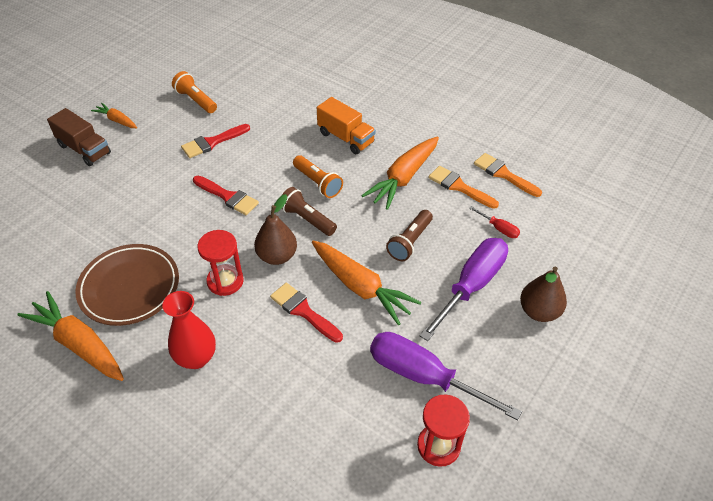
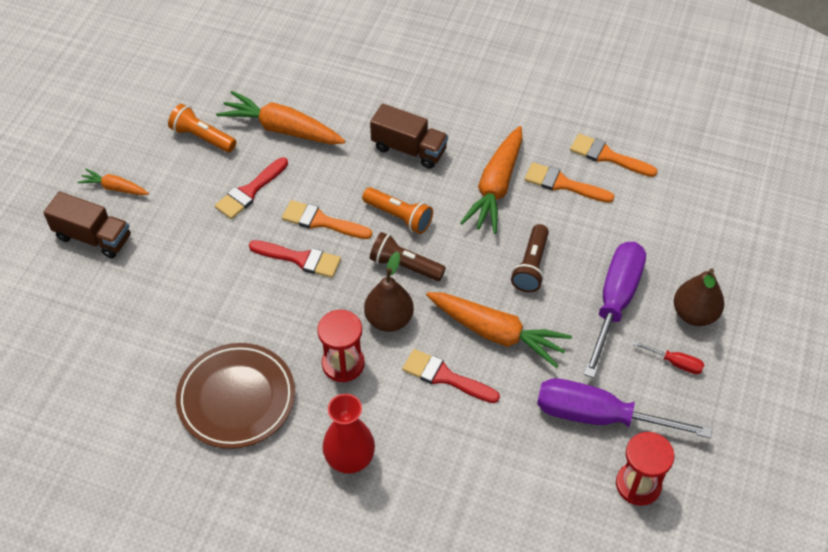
camera: 15 degrees left, 5 degrees up
(79, 344) = (211, 478): orange carrot -> orange carrot (282, 129)
(256, 174) = (321, 221): none -> orange brush
(346, 138) = (409, 149): orange truck -> brown truck
(498, 228) = (622, 226): red screwdriver -> red screwdriver (675, 363)

